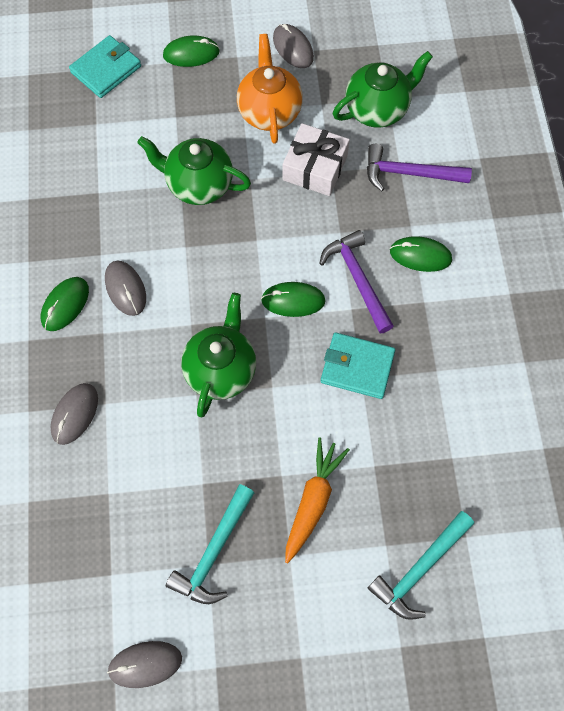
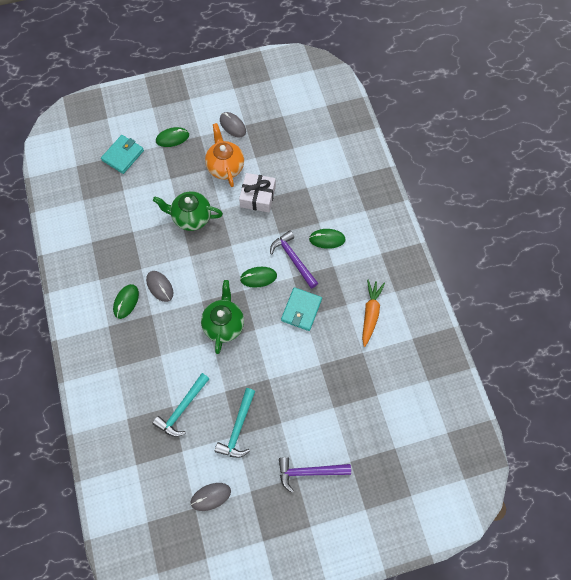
camera: 10 degrees left, 0 degrees up
(75, 414) = (144, 364): grey mouse -> none
(313, 501) = (289, 390): orange carrot -> orange carrot (370, 313)
(357, 367) = (301, 310): turquoise wallet -> turquoise wallet turned 75 degrees counterclockwise
(377, 109) = (288, 156): green teapot -> none
(409, 173) = (313, 191): purple hammer -> purple hammer (309, 472)
(420, 569) = (354, 417): turquoise hammer -> turquoise hammer (182, 408)

